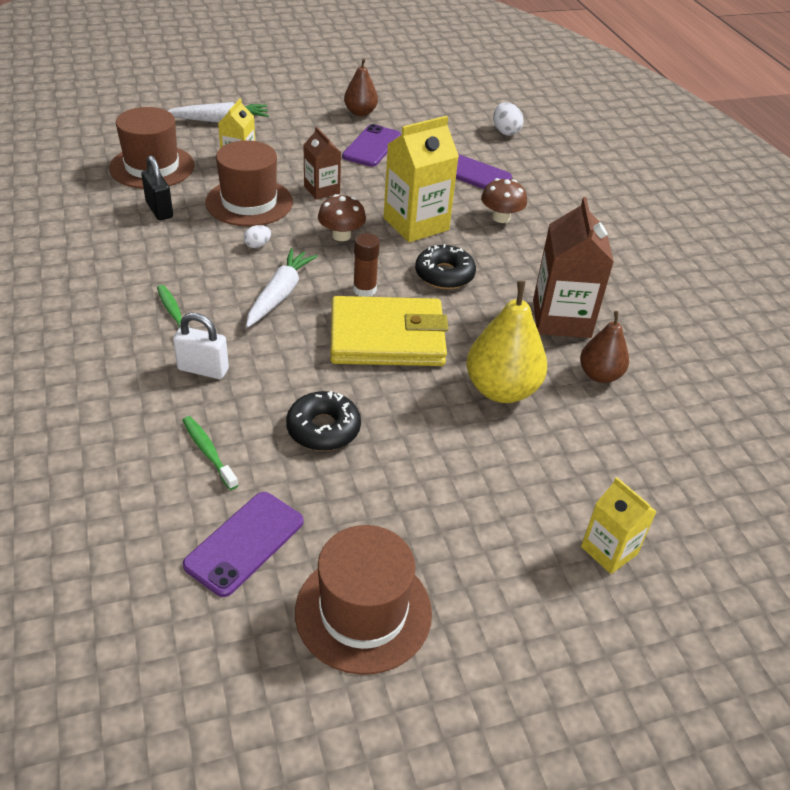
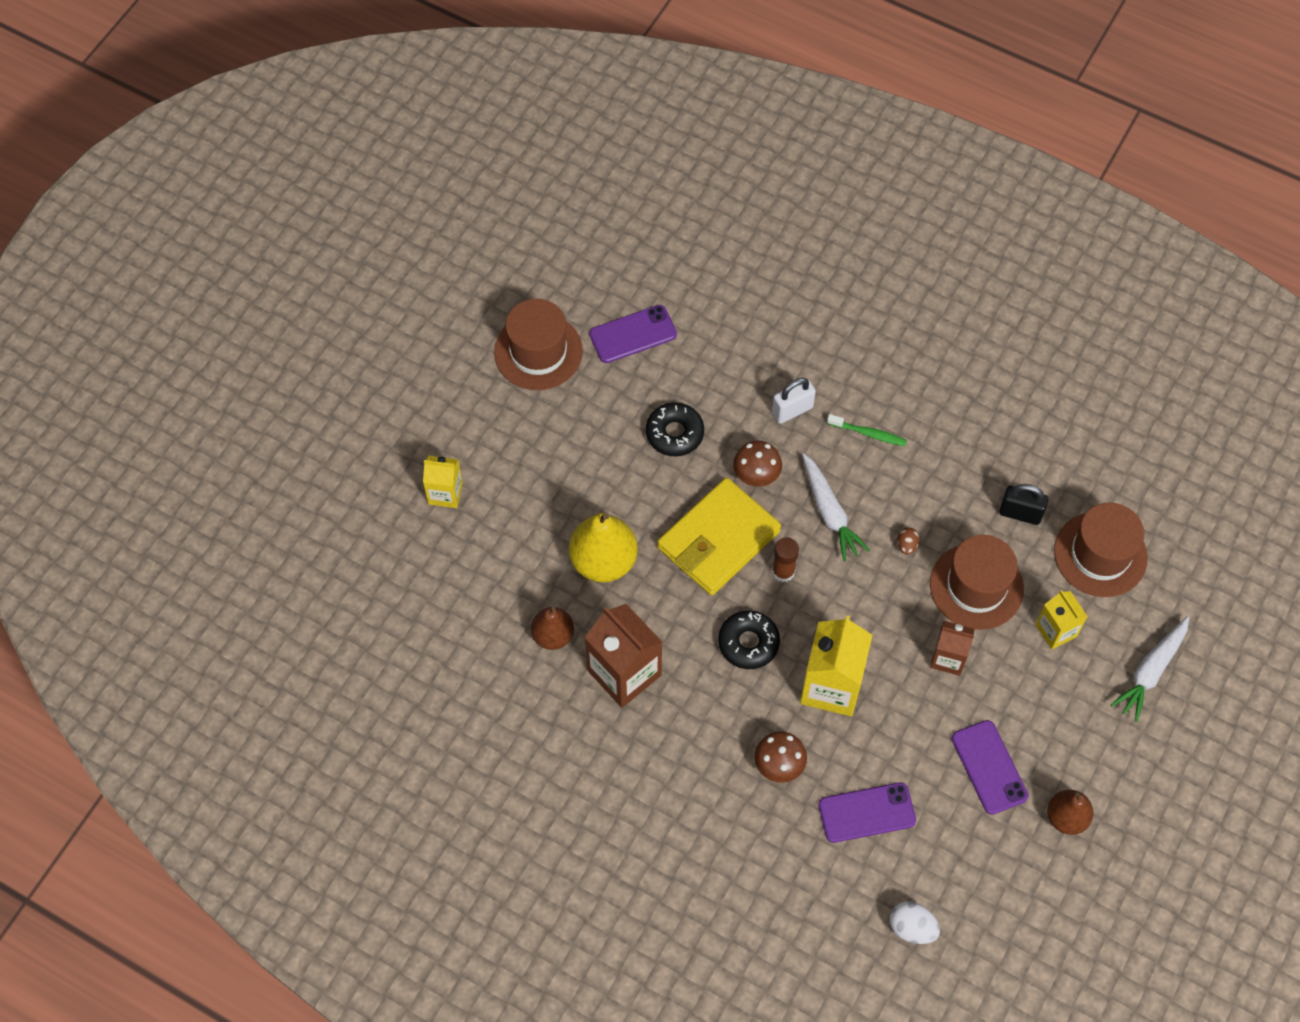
camera: 140 degrees right, 20 degrees up
(208, 452) = (716, 363): green toothbrush -> none
(244, 543) = (633, 334): purple phone -> purple phone turned 75 degrees clockwise
(257, 245) = (906, 545): white egg -> brown egg
(341, 235) = (866, 615): brown mushroom -> brown mushroom (756, 474)

